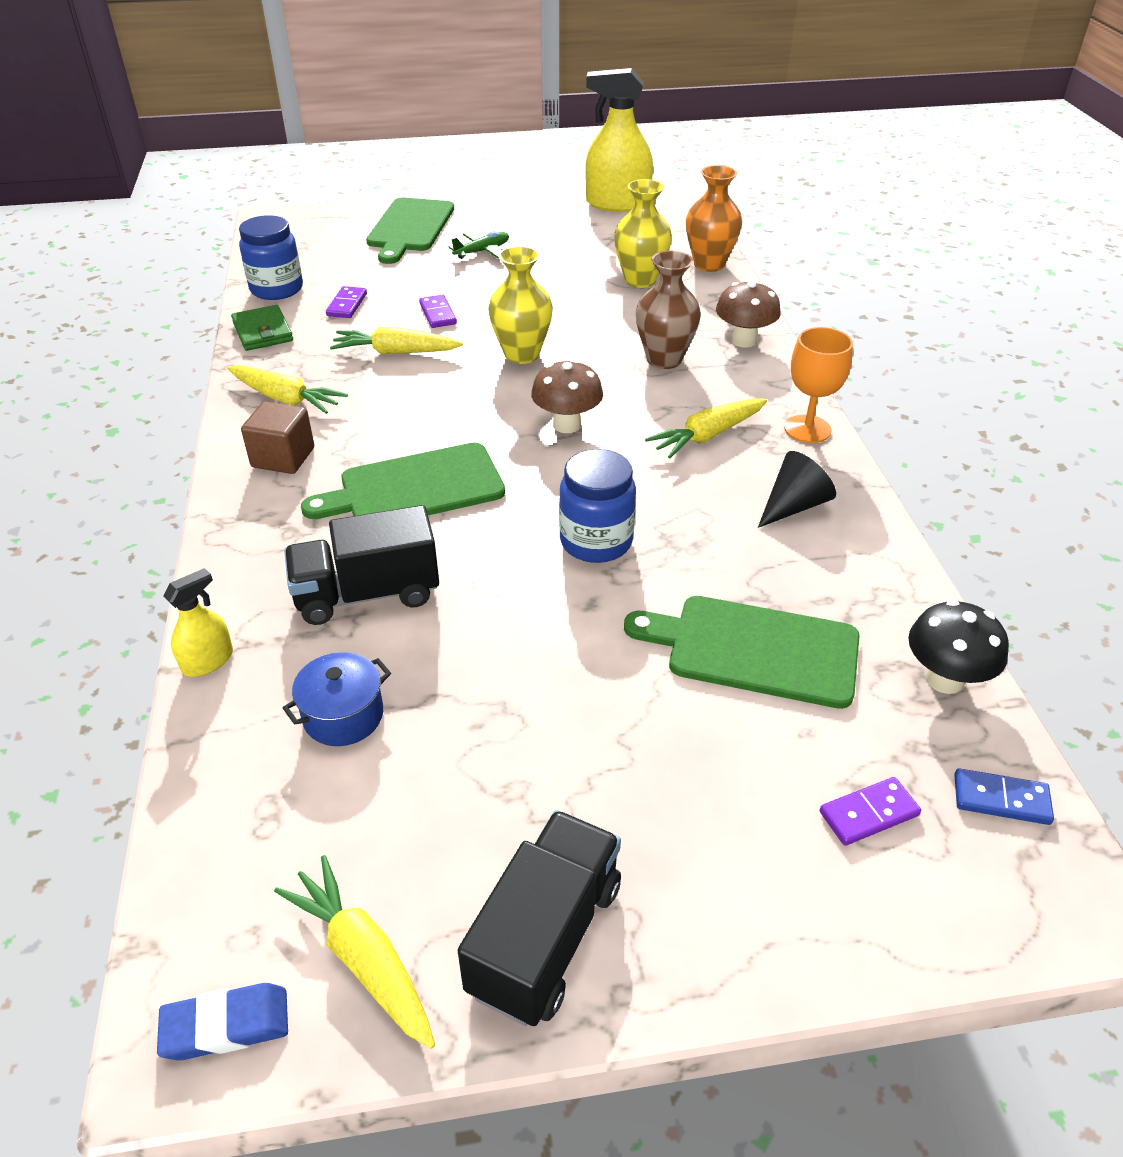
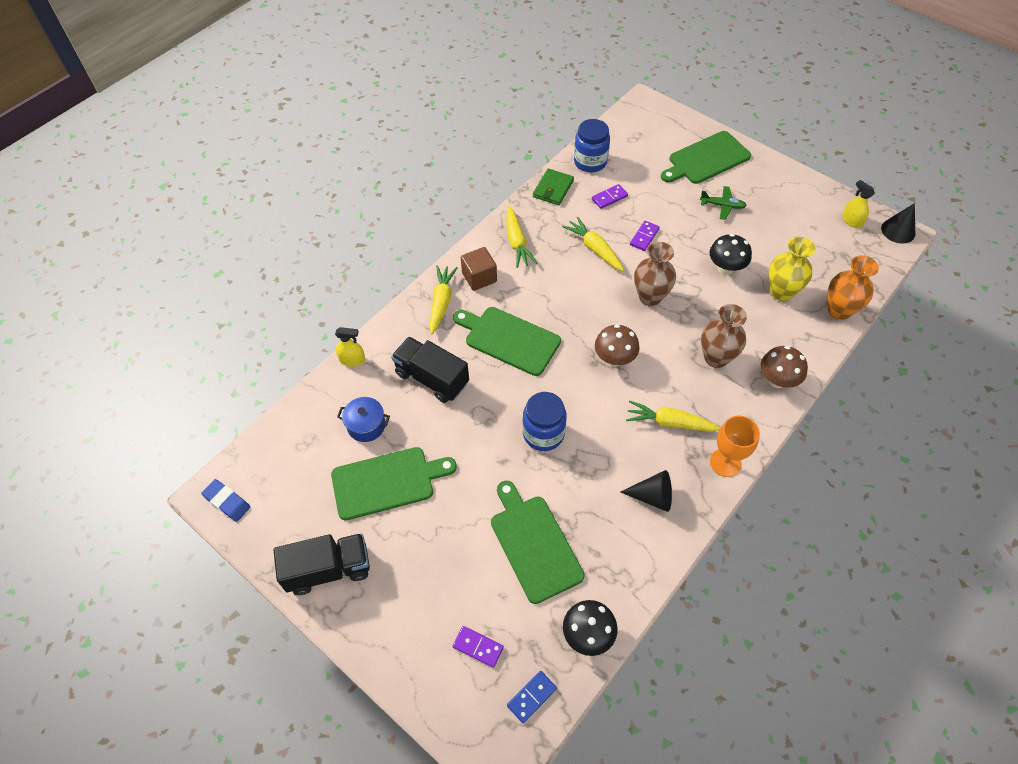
camera: 50 degrees right, 15 degrees up
(363, 958) = (277, 520): yellow carrot -> yellow carrot (441, 302)
(474, 751) = (387, 482): none -> green cutting board
(521, 354) = (650, 297): yellow vase -> brown vase
(561, 292) = (725, 268): none -> black mushroom
(617, 204) = (851, 221): yellow spray bottle -> yellow spray bottle, size x0.48
(665, 191) = (898, 230): none -> black cone
(1001, 799) = (532, 697): blue domino -> blue domino turned 75 degrees clockwise

